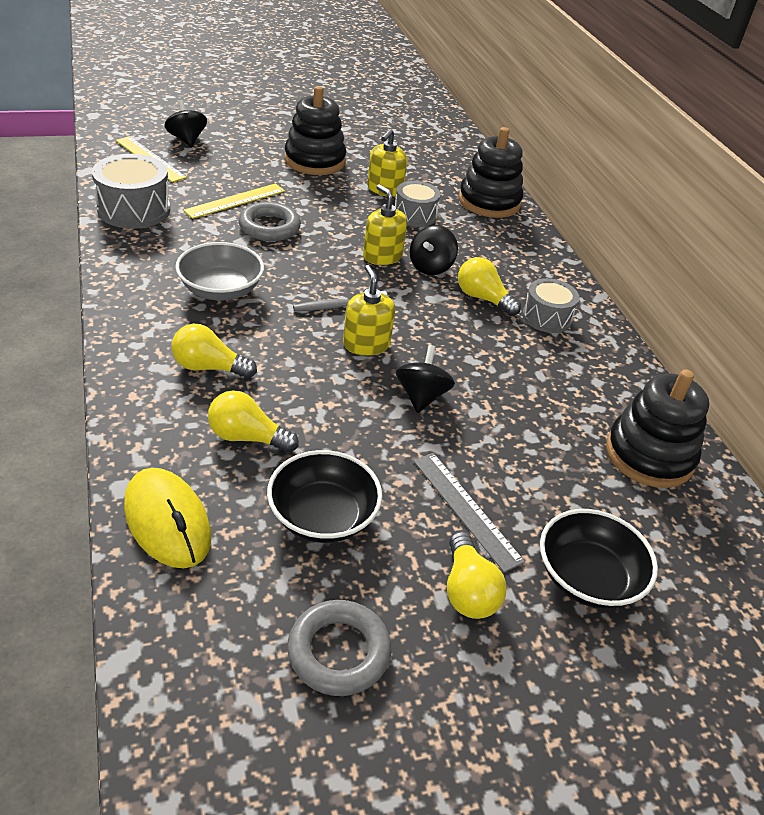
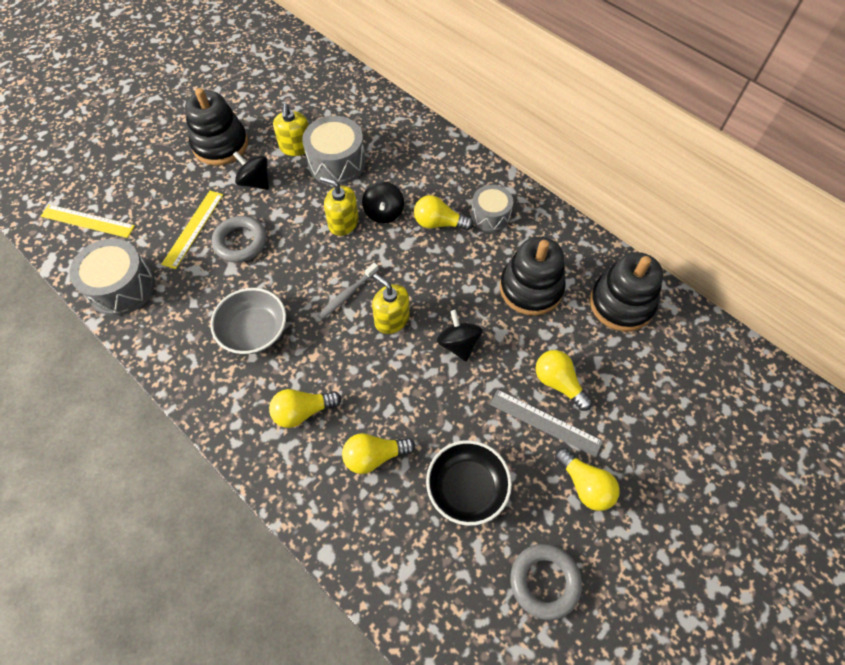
camera: 25 degrees left, 20 degrees up
(167, 521) = (377, 560): yellow mouse -> none
(187, 140) = (99, 180): black spinning top -> black spinning top (255, 182)
(415, 215) = (337, 163): grey drum -> grey drum, size x1.53
(489, 202) = (379, 115): black stacking toy -> black stacking toy (531, 288)
(511, 484) = (558, 383): none -> yellow light bulb
(587, 578) = (642, 428): black bowl -> none

